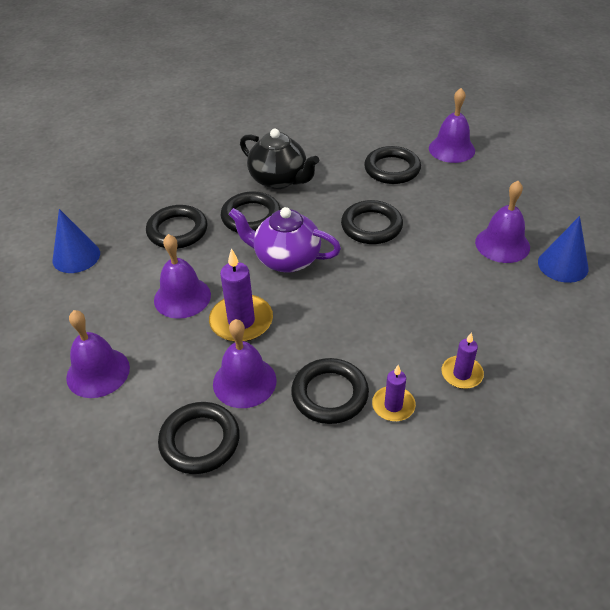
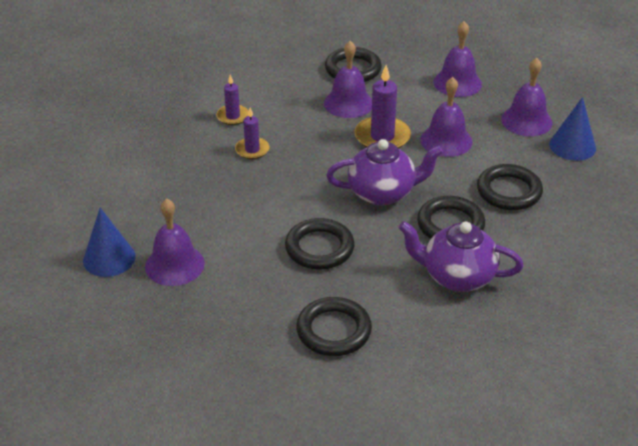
camera: 155 degrees right, 5 degrees down
(279, 180) = (457, 276): black teapot -> purple teapot
(329, 394) = (282, 111): black ring -> none
(451, 149) = (269, 388): purple bell -> purple bell (526, 121)
(461, 374) = (188, 146): purple candle -> purple candle (252, 150)

